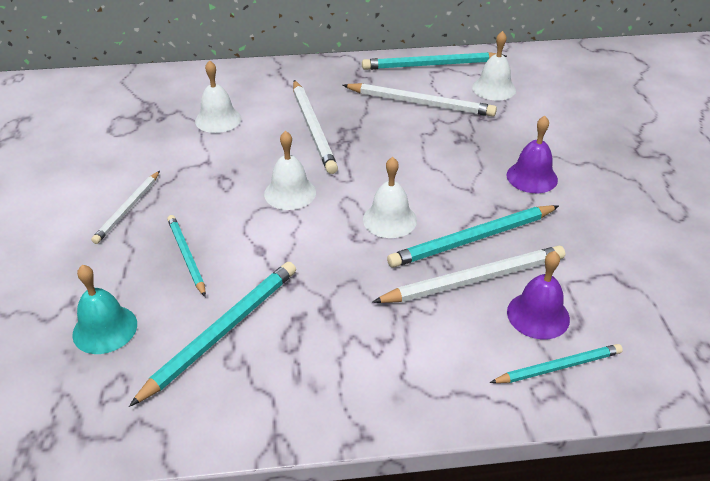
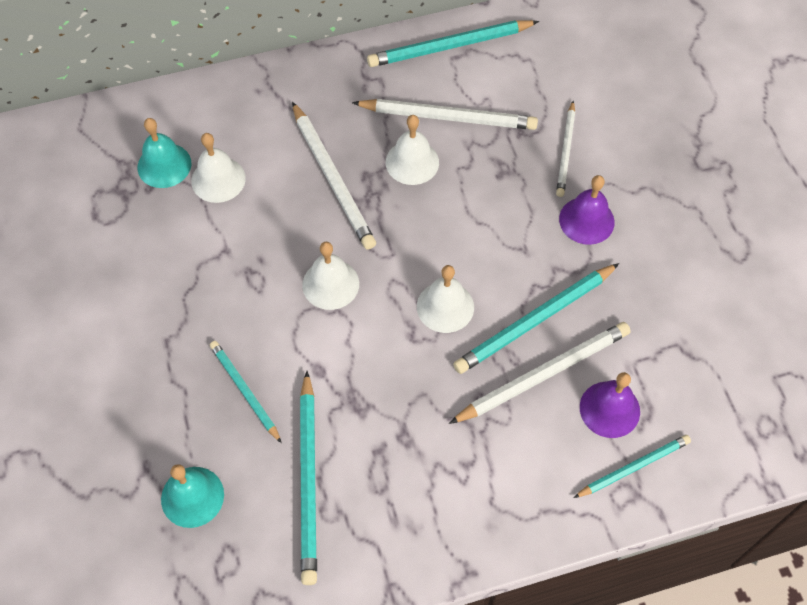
camera: 10 degrees left, 20 degrees up
(128, 209) = (160, 335): white pencil -> white pencil (566, 151)
(178, 107) = (164, 165): none -> turquoise bell
(222, 331) = (309, 480): turquoise pencil -> turquoise pencil turned 150 degrees clockwise
(494, 88) = (529, 79): white bell -> white bell (412, 162)

